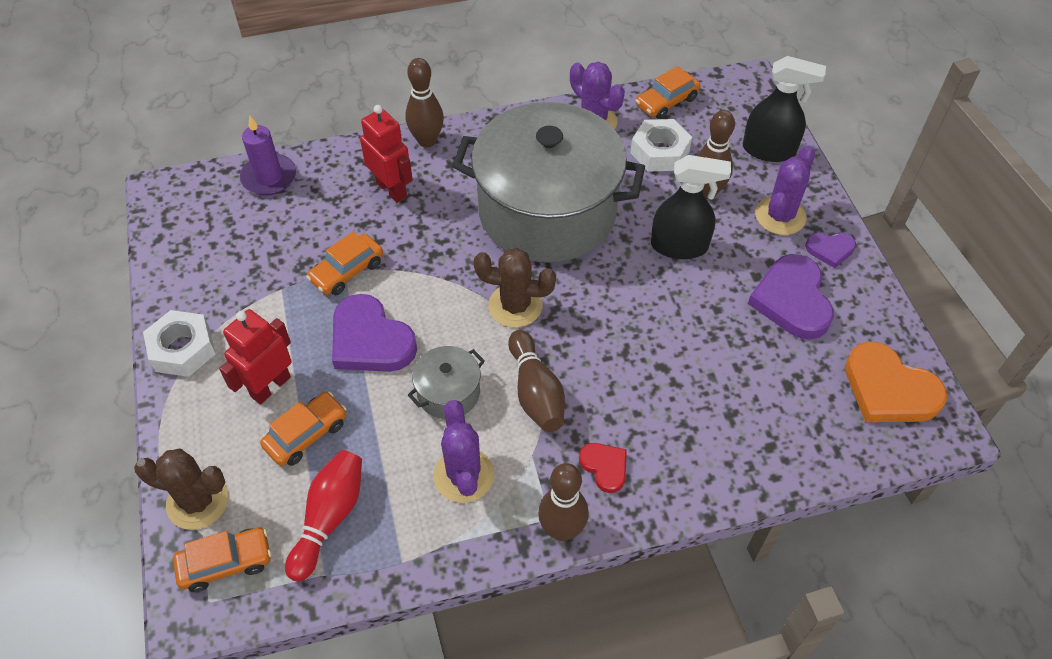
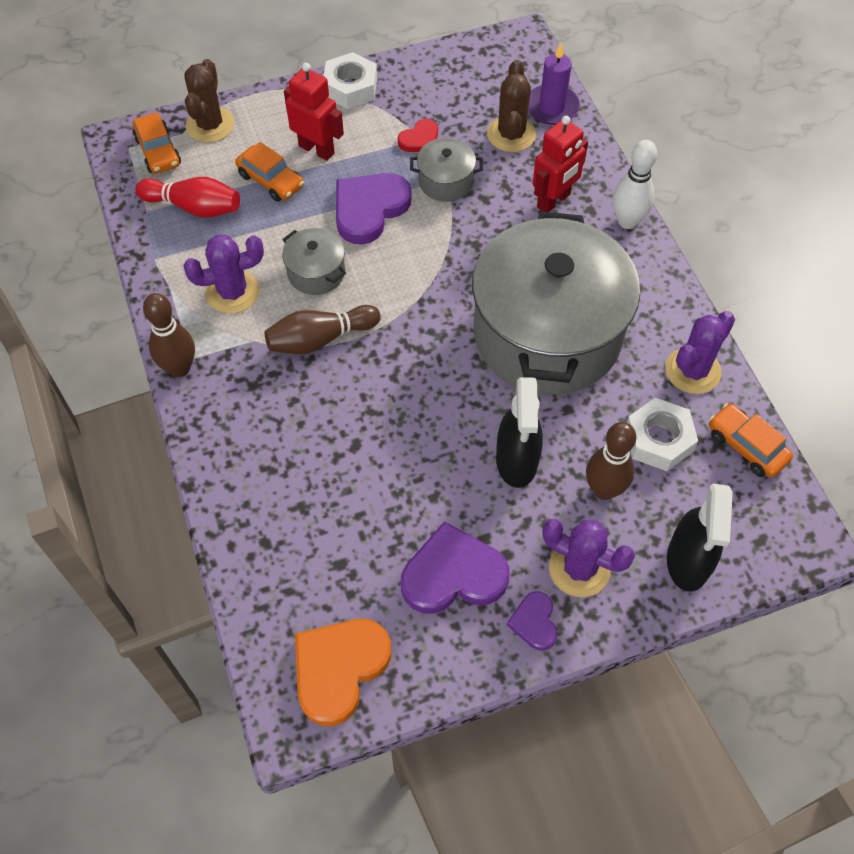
camera: 85 degrees right, 5 degrees up
(347, 271) = (446, 181): orange car -> grey pot
(427, 140) = (627, 221): brown bowling pin -> white bowling pin
(515, 306) = (419, 315): brown cactus -> brown cactus (511, 134)
(604, 467) = (241, 398): red heart -> red heart (420, 139)

